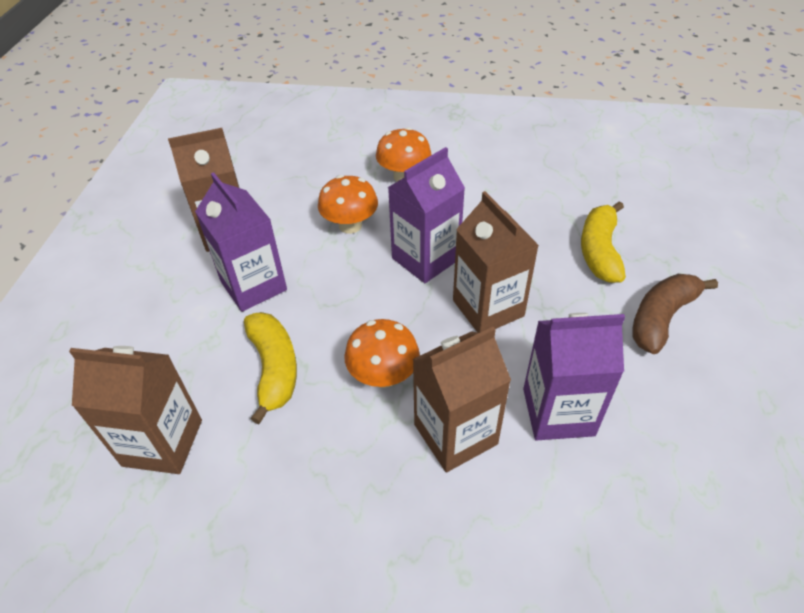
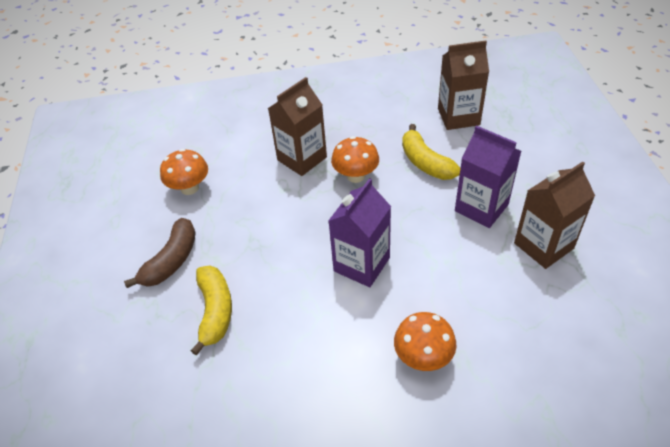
camera: 165 degrees right, 0 degrees up
(350, 225) = (442, 280): orange mushroom -> orange mushroom (189, 188)
(488, 308) = (300, 236): brown carton -> none
(558, 412) = (244, 183): purple carton -> none

